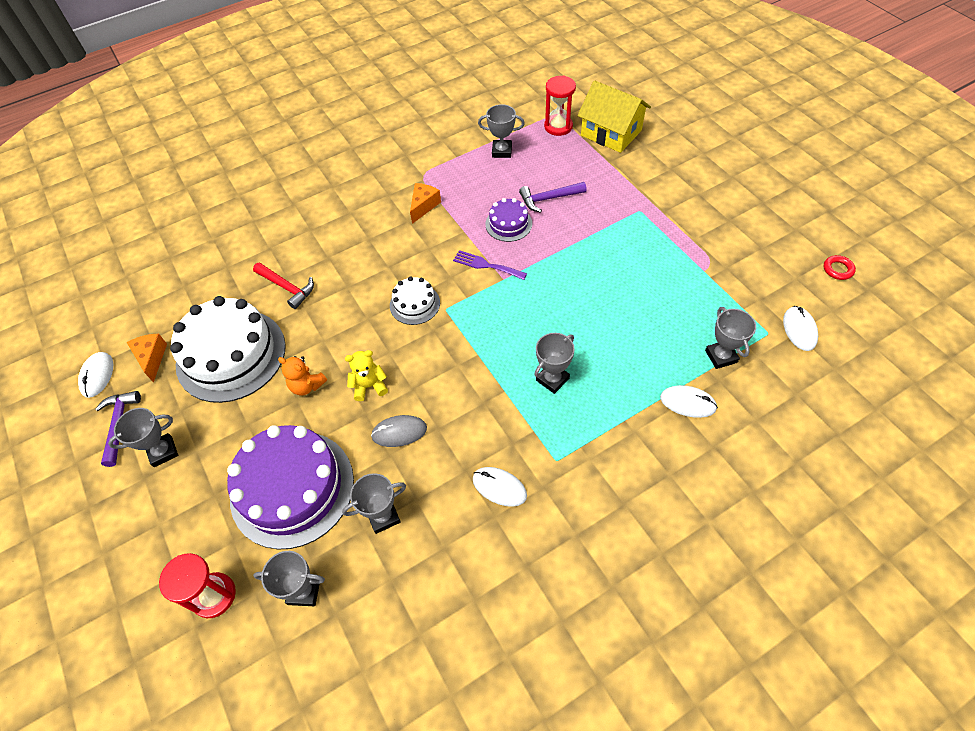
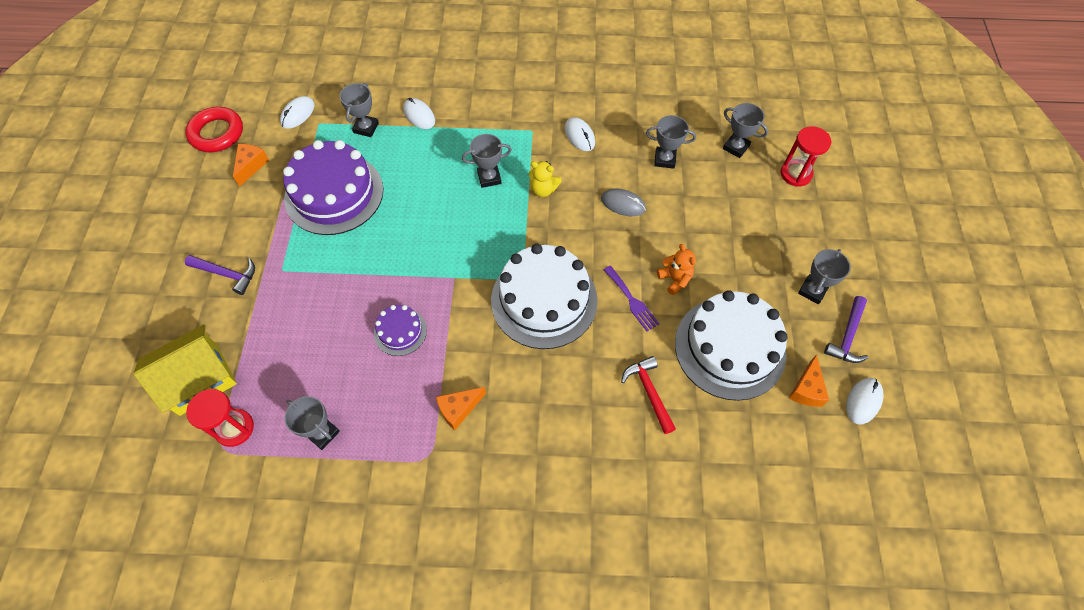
camera: 150 degrees left, 5 degrees up
(163, 451) = (812, 291): grey trophy -> grey trophy turned 60 degrees counterclockwise
(292, 488) = (719, 209): purple cake -> purple cake (334, 194)
(369, 386) = (625, 250): yellow teddy bear -> yellow teddy bear (543, 190)
(414, 304) = (544, 300): white cake -> white cake, size x2.07
(486, 265) = (456, 300): purple fork -> purple fork (632, 300)
(549, 198) = (339, 336): purple hammer -> purple hammer (227, 274)
(611, 133) = (199, 379): yellow house -> yellow house turned 75 degrees clockwise
(769, 262) = (251, 166): none -> orange cheese
(838, 269) = (217, 133): red ring -> red ring, size x2.06

